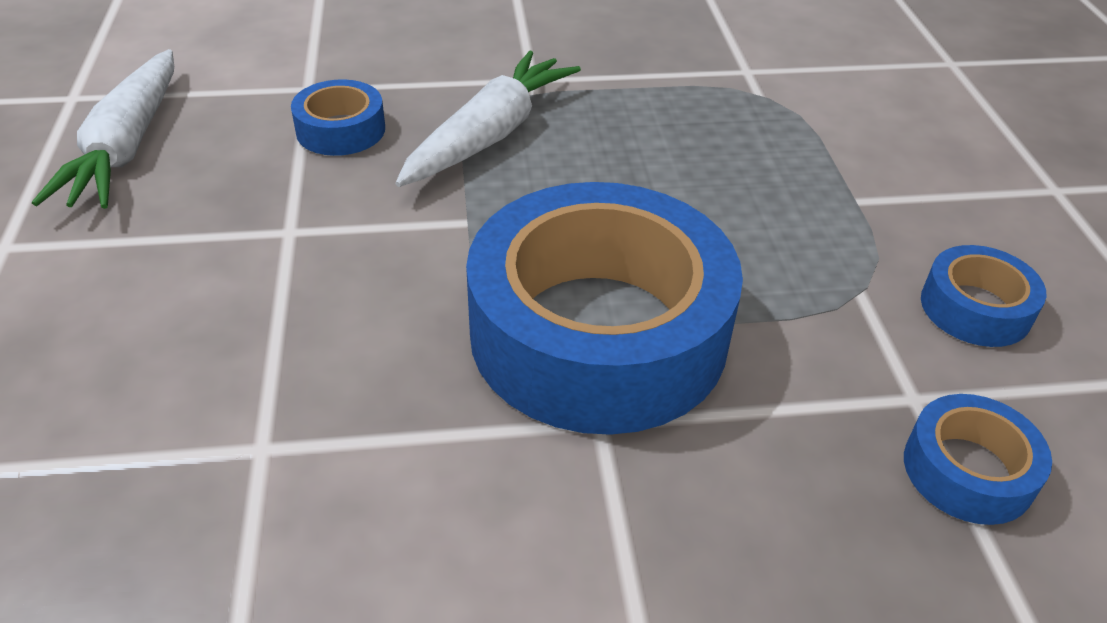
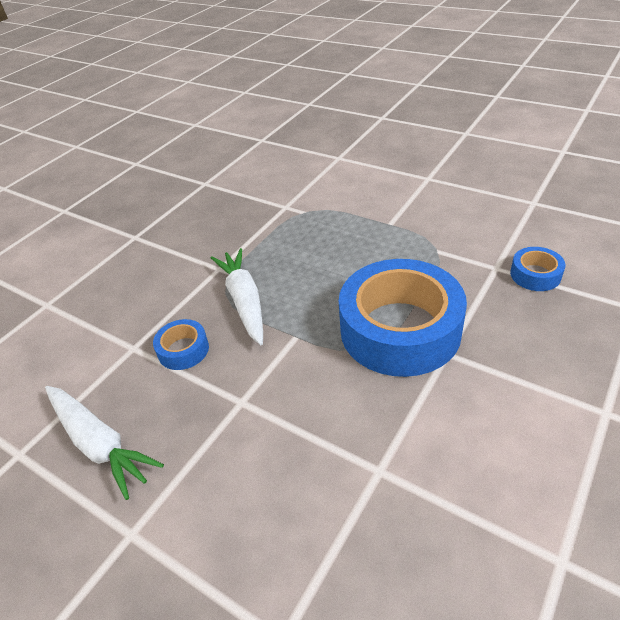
camera: 45 degrees left, 0 degrees up
(975, 308) = (467, 230): blue tape -> none

